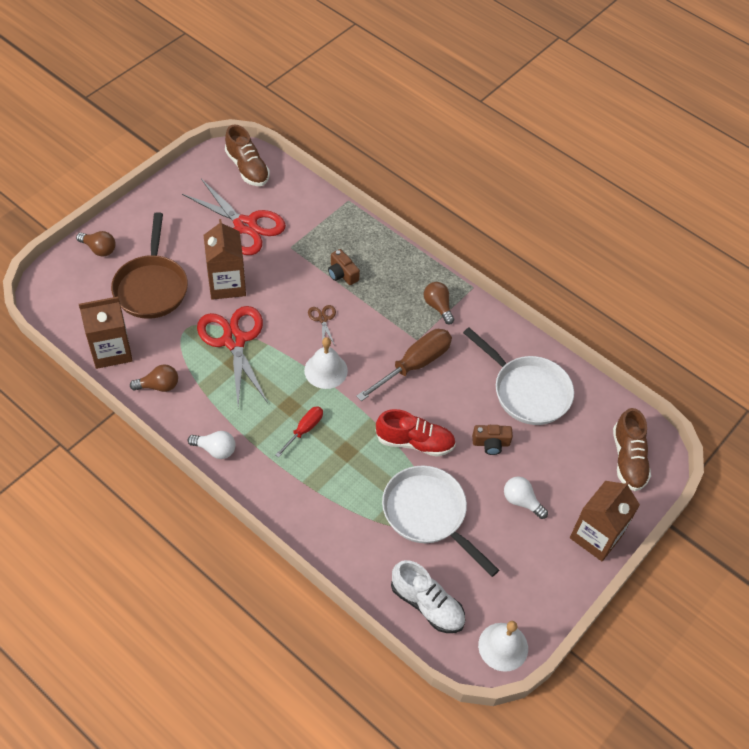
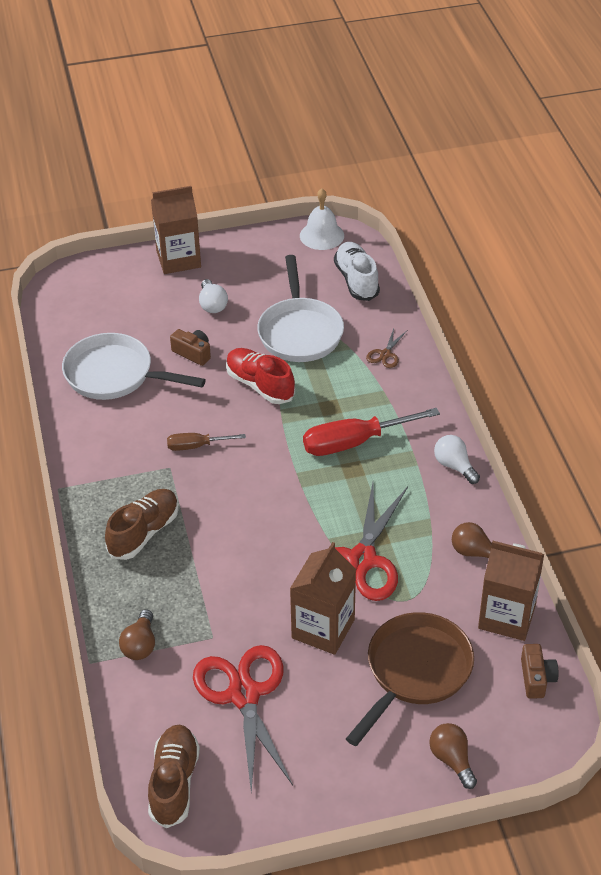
camera: 140 degrees left, 10 degrees down
(304, 430) = (355, 442): red screwdriver -> red screwdriver, size x1.80
(323, 319) = (247, 535): brown scissors -> brown scissors (385, 354)
(326, 370) = (288, 484): white bell -> none
(342, 274) = (182, 573): brown camera -> brown camera (536, 678)
(414, 365) = (196, 446): brown screwdriver -> brown screwdriver, size x0.55
(438, 306) = (115, 487): brown light bulb -> brown light bulb (140, 645)
(527, 391) = (114, 375): white pan -> white pan turned 60 degrees counterclockwise
(628, 459) = (90, 290): brown shoe -> brown shoe (144, 533)

